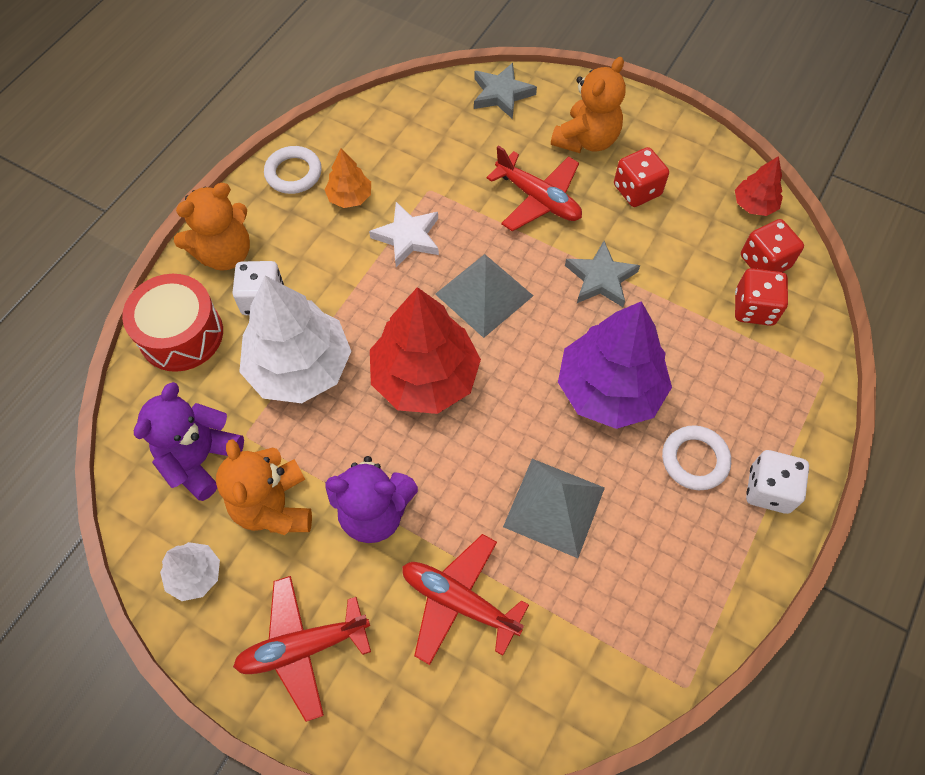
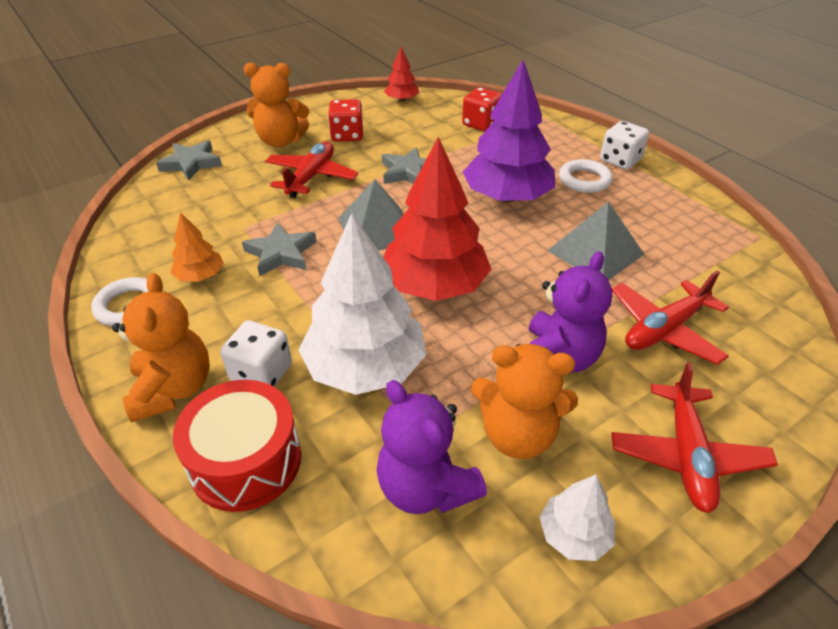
camera: 65 degrees left, 20 degrees down
(408, 237) = (281, 253): white star -> grey star
(538, 199) = (311, 177): red plane -> red plane turned 45 degrees counterclockwise
(586, 140) = (281, 141): orange teddy bear -> orange teddy bear turned 120 degrees clockwise
(764, 262) = (448, 110): red dice -> none

